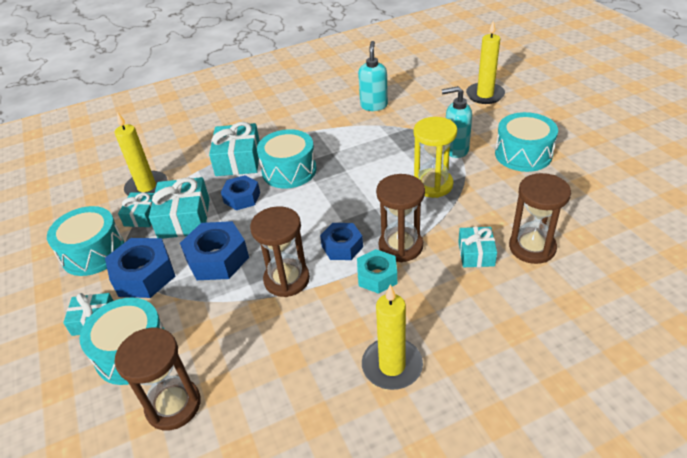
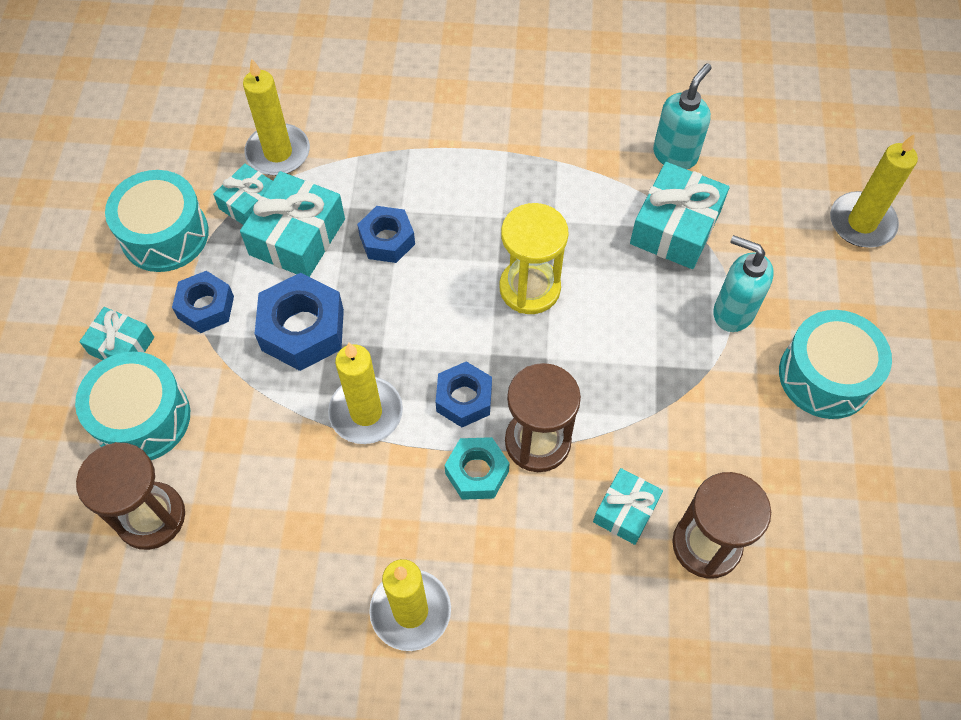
camera: 25 degrees right, 20 degrees up
(144, 275) = (206, 307): blue nut -> blue nut, size x0.65
(238, 160) = (420, 164): turquoise gift -> turquoise gift (675, 227)
(286, 279) = (366, 412): brown hourglass -> yellow candle
(289, 171) = (475, 223): turquoise drum -> none
(432, 185) = (652, 360): yellow hourglass -> yellow hourglass (529, 288)

